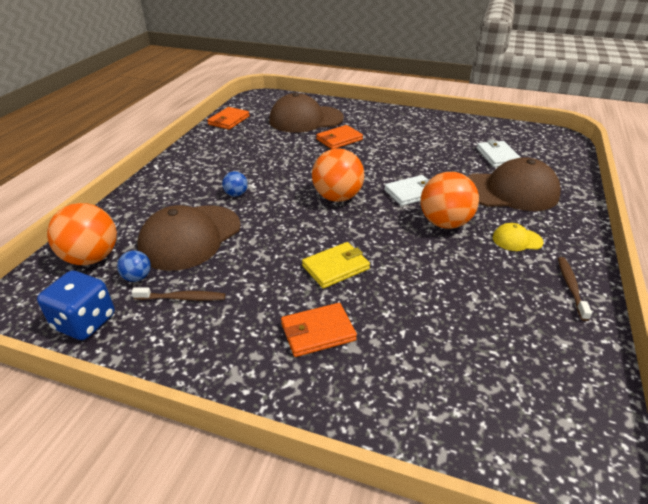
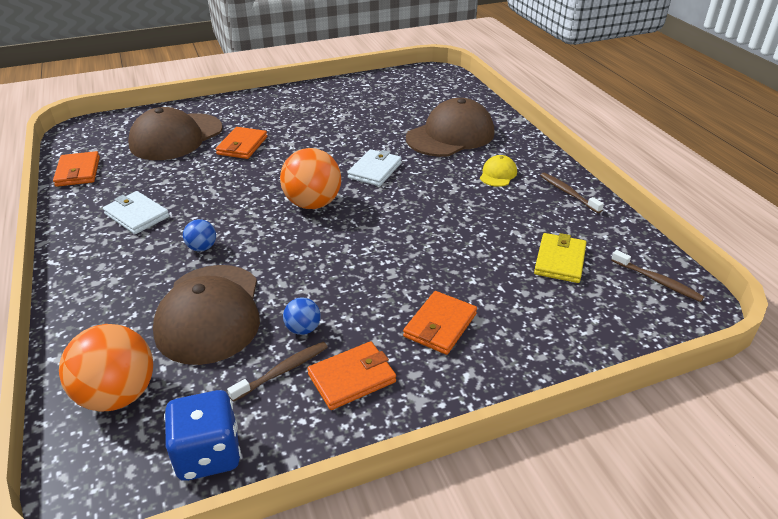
camera: 40 degrees left, 0 degrees up
(137, 277) = (205, 381): blue ball -> blue ball (303, 329)
(214, 330) = (352, 378): none -> orange wallet
(336, 267) = (389, 266): yellow wallet -> yellow wallet (560, 260)
(444, 223) = (432, 185): orange ball -> none
(497, 156) = (407, 108): white wallet -> white wallet (137, 215)
(517, 240) = (498, 174): yellow cap -> yellow cap turned 150 degrees clockwise
(573, 419) = (657, 281): none -> brown toothbrush

